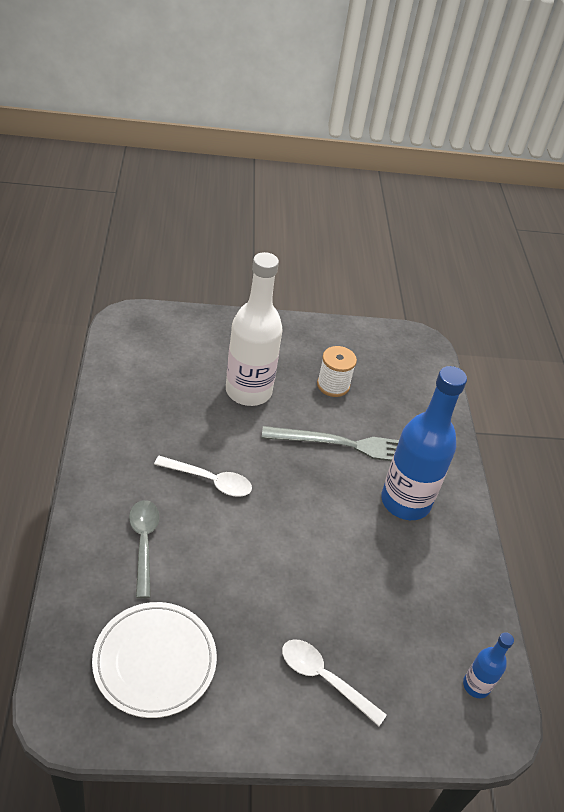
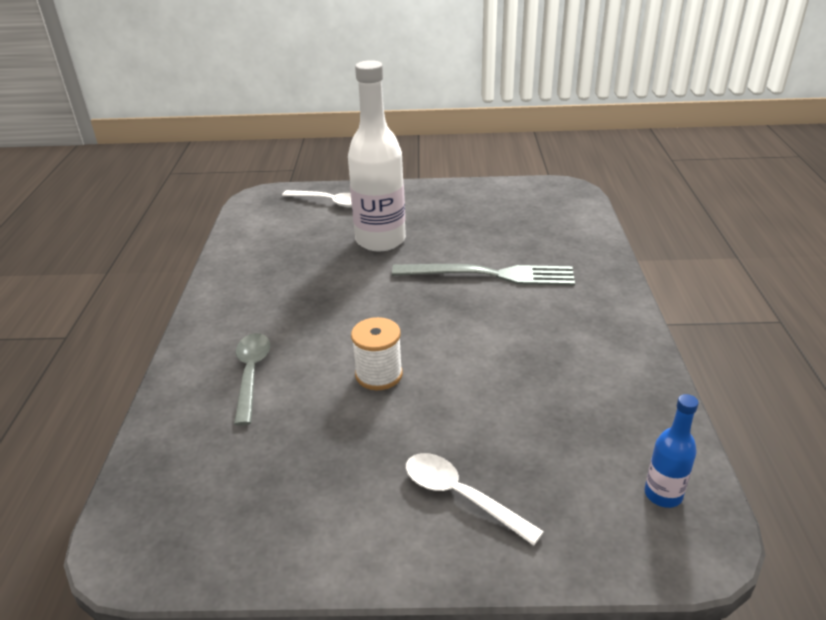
camera: 10 degrees right, 10 degrees down
(155, 661) = (248, 487): white plate -> none
(209, 481) = (332, 315): white spoon -> white spoon (330, 202)
(333, 385) = (472, 229): white spool -> white spool (379, 375)
(405, 501) = (557, 318): blue bottle -> none

